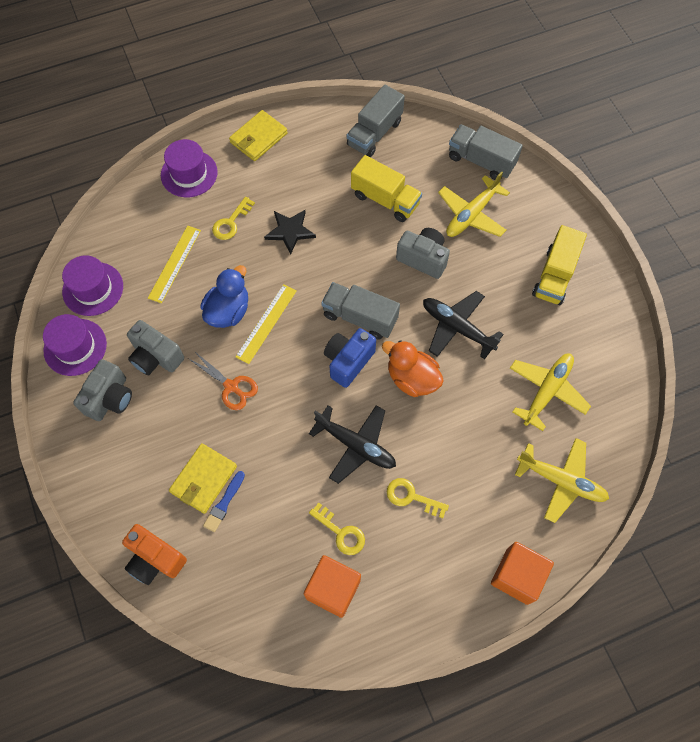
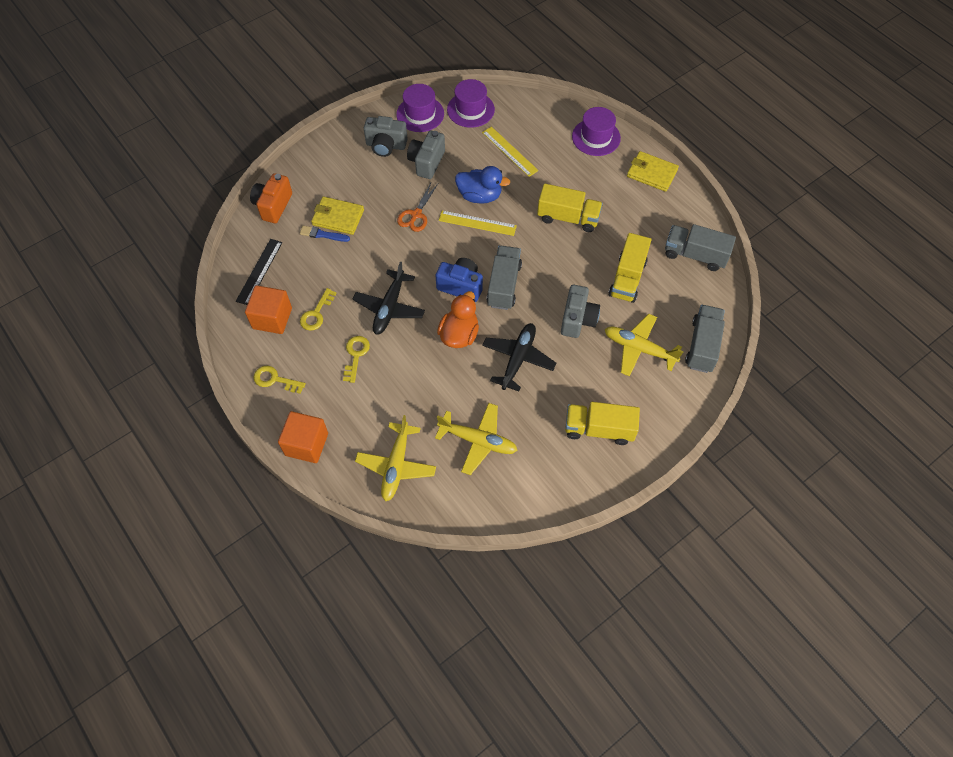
camera: 75 degrees right, 5 degrees down
(174, 263) = (509, 151): yellow ruler -> yellow ruler turned 45 degrees clockwise
(231, 222) = (561, 176): yellow key -> yellow key (275, 380)
(256, 594) = (259, 271): none -> black ruler
(290, 231) = (568, 218): black star -> yellow truck

